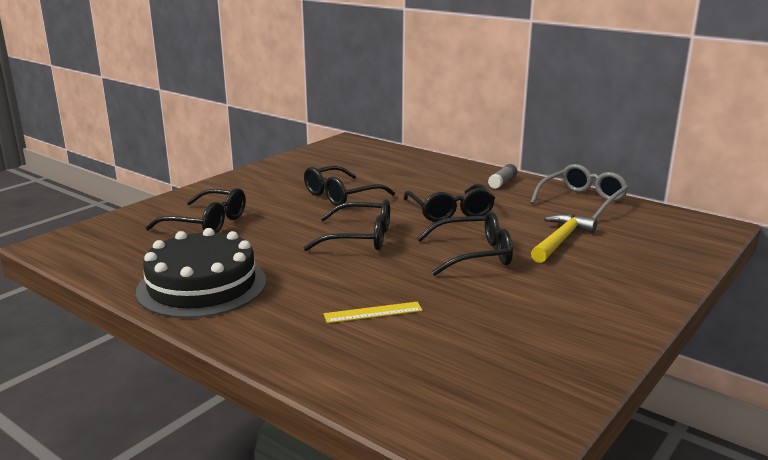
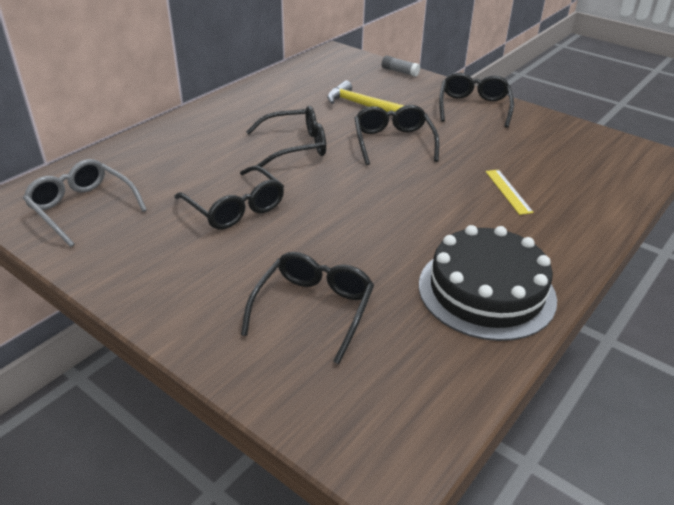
camera: 90 degrees left, 15 degrees up
(360, 238) = (360, 196): black glasses -> black glasses (473, 107)
(502, 182) = (220, 114): grey glue stick -> grey glue stick (400, 72)
(582, 201) = (278, 87): grey glasses -> grey glasses (82, 208)

